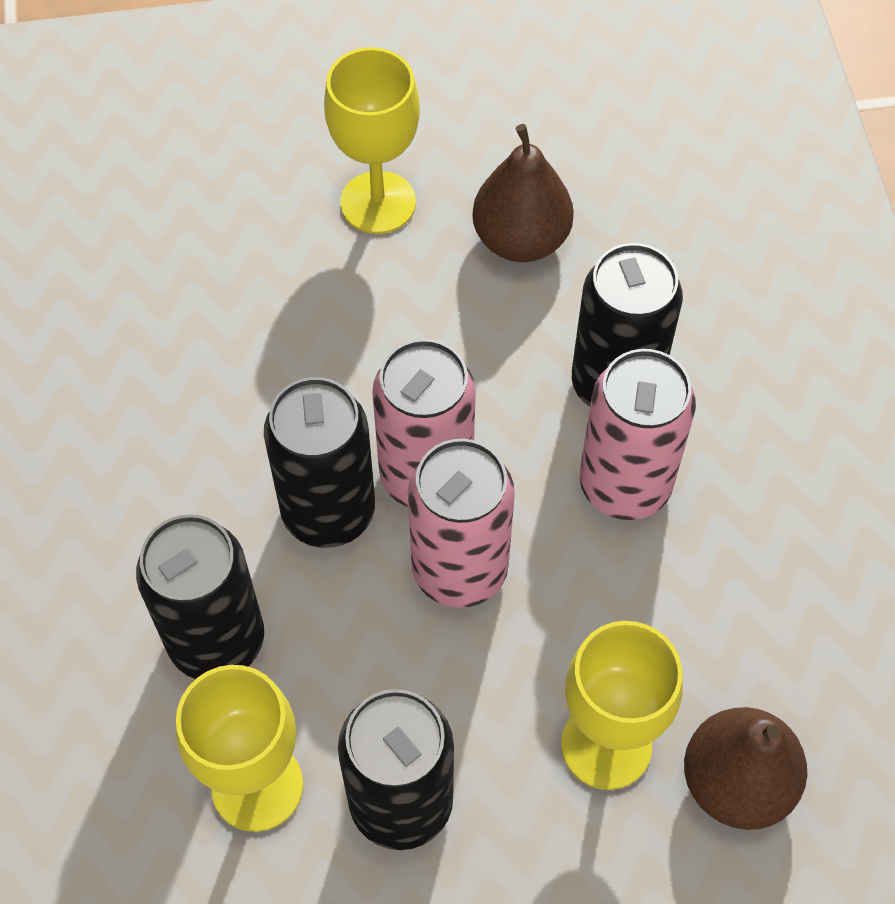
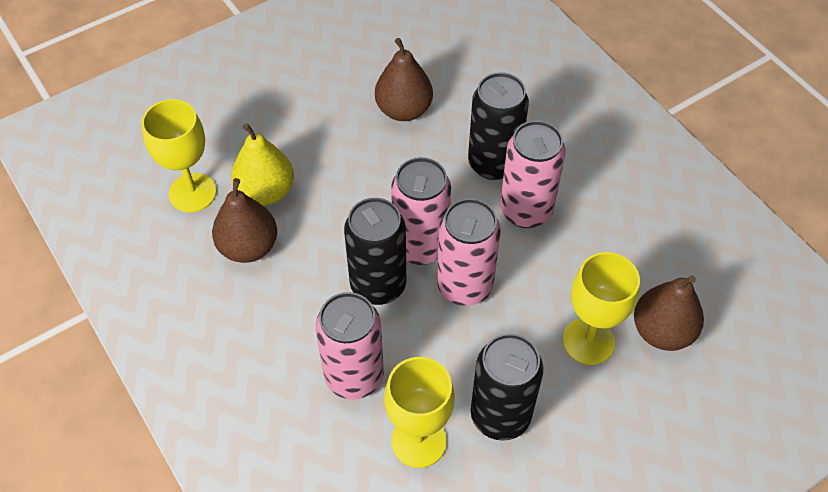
camera: 25 degrees left, 5 degrees down
(171, 370) = (248, 247): none -> brown pear
(217, 641) = (354, 376): black can -> pink can
(241, 292) = (266, 191): none -> yellow pear
(378, 202) = (316, 119): yellow goblet -> yellow goblet (192, 193)

